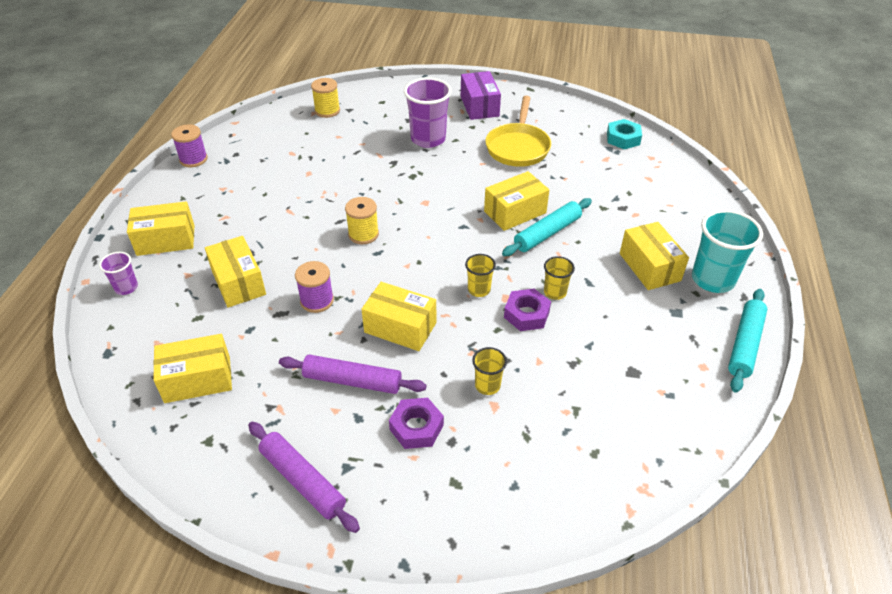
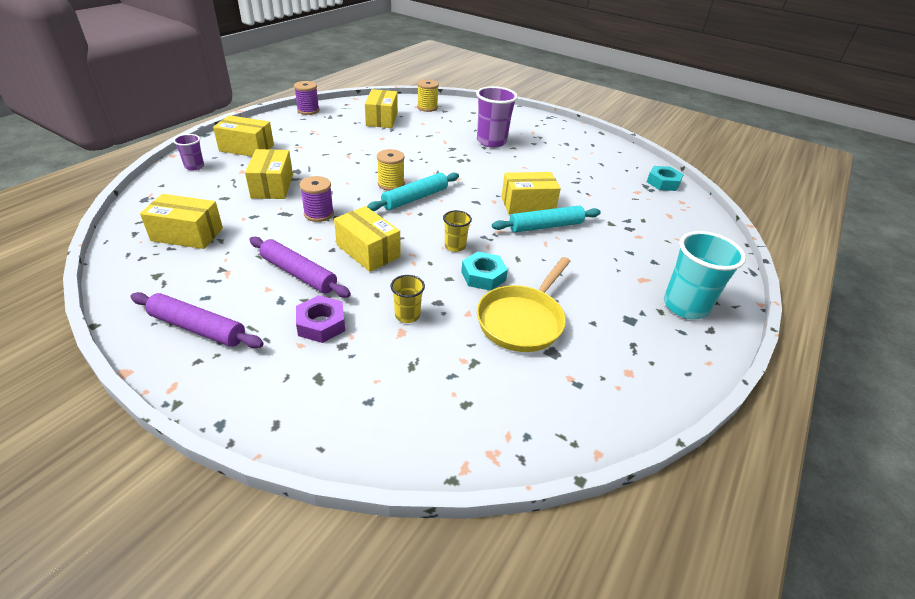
camera: 20 degrees right, 5 degrees down
(303, 480) = (198, 328): purple rolling pin -> purple rolling pin turned 45 degrees counterclockwise
(479, 106) = (549, 133): purple box -> none
(518, 147) = (563, 165): yellow pan -> yellow pan (522, 320)
(526, 314) = (483, 276): purple nut -> turquoise nut
(555, 292) = (521, 268): yellow cup -> none
(649, 267) = (626, 277): yellow box -> yellow box (382, 119)
(744, 344) = (686, 369): turquoise rolling pin -> turquoise rolling pin (415, 198)

